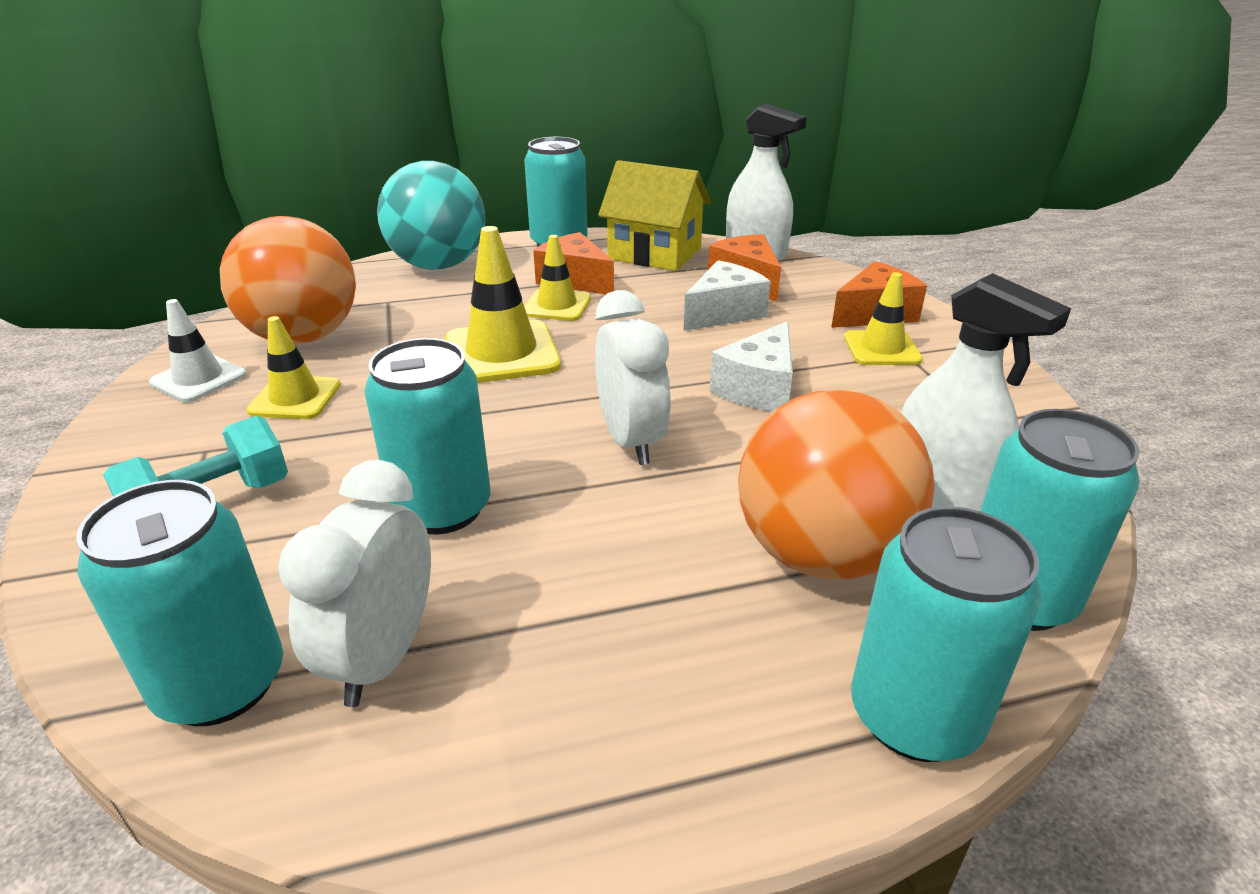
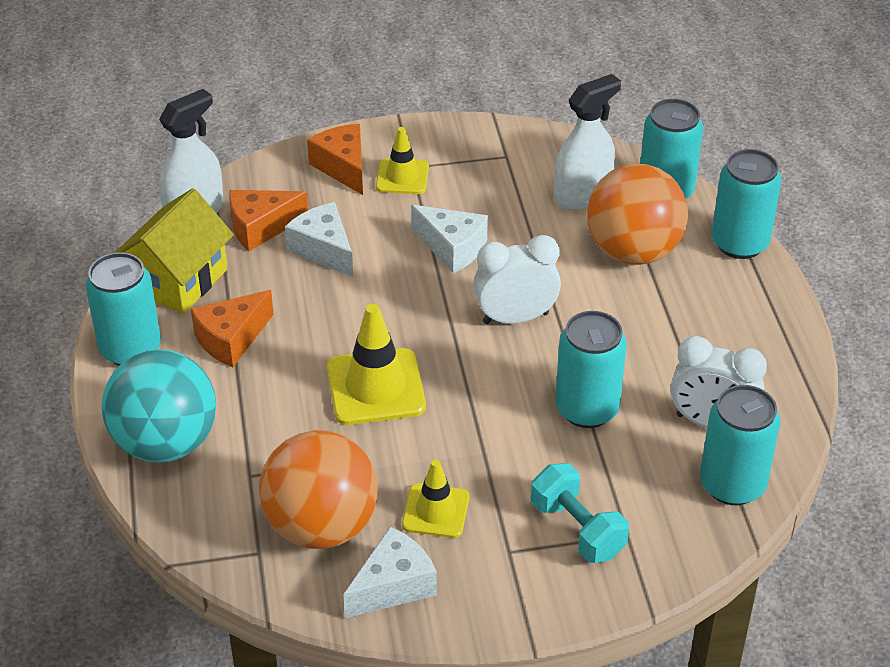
camera: 85 degrees left, 10 degrees up
(199, 379) = (393, 586): white traffic cone -> white cheese
(557, 306) = (288, 352): yellow traffic cone -> none

